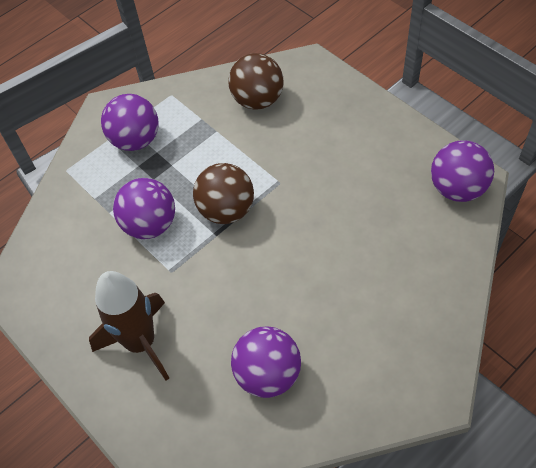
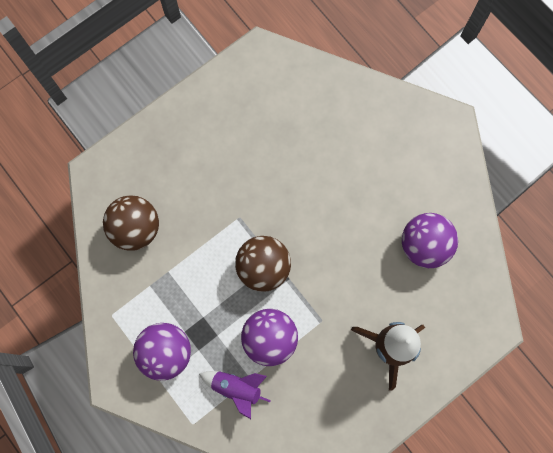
camera: 90 degrees left, 20 degrees up
(99, 202) = (236, 388): none -> purple rocket
(457, 188) = (268, 69): purple ball -> none

